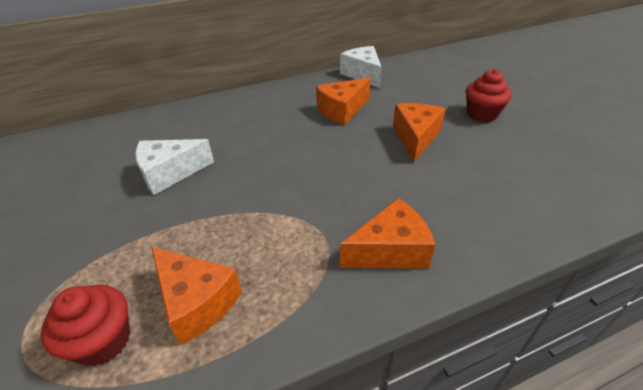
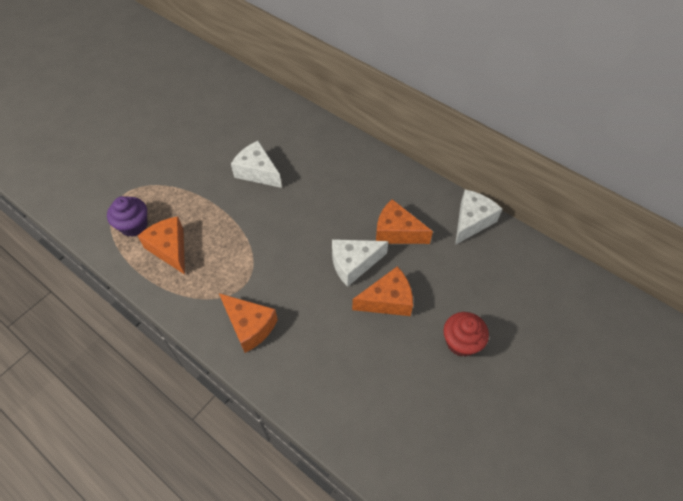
camera: 60 degrees right, 15 degrees up
(103, 341) = (134, 225): red cupcake -> purple cupcake
(196, 302) = (170, 248): orange cheese -> orange cheese turned 135 degrees clockwise
(358, 144) = (353, 264): none -> white cheese

